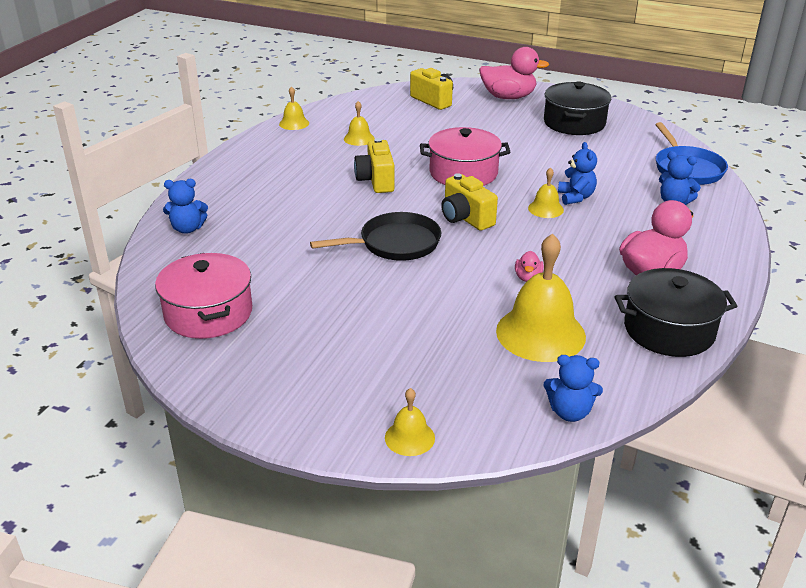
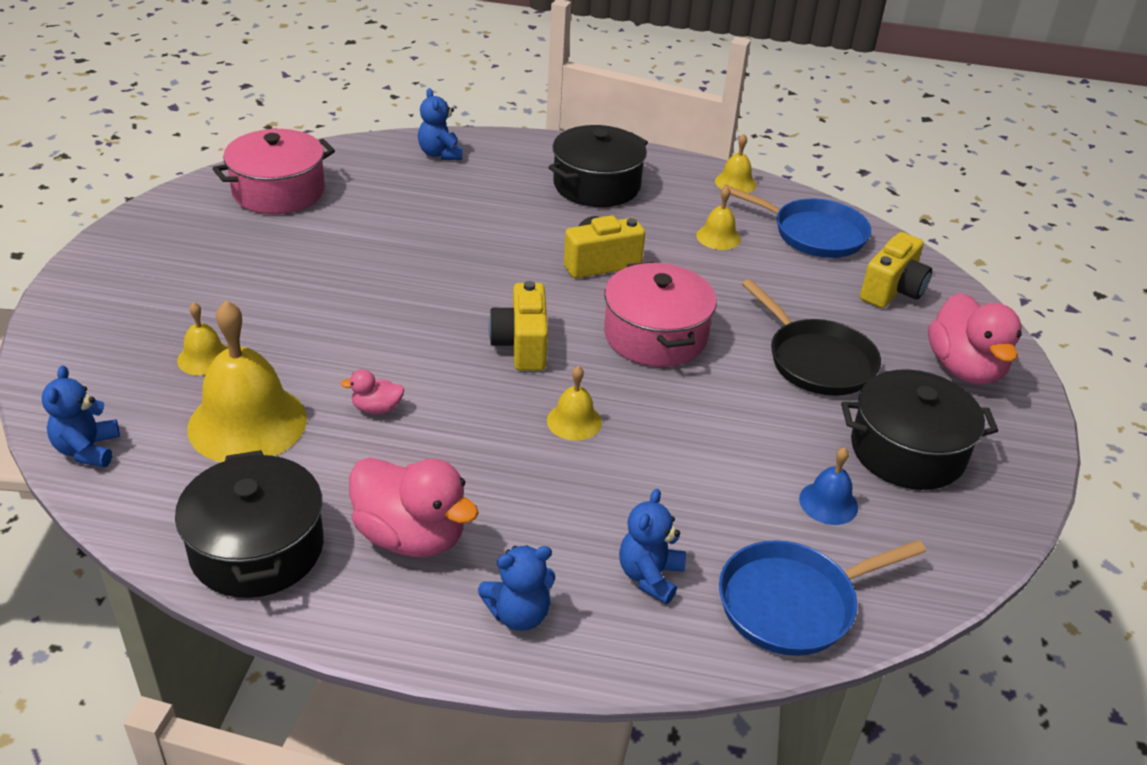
camera: 75 degrees right, 5 degrees up
(273, 170) = (596, 185): none -> black pot
(366, 110) = (813, 233): none -> blue pan
(395, 244) = (440, 293): black pan -> black pan (816, 360)
(409, 437) = (62, 335): yellow bell -> yellow bell (205, 358)
(465, 218) = (521, 345): yellow camera -> yellow camera turned 45 degrees counterclockwise
(575, 197) = (623, 453): blue teddy bear -> blue teddy bear (519, 614)
(614, 148) = (828, 503): none -> blue bell

